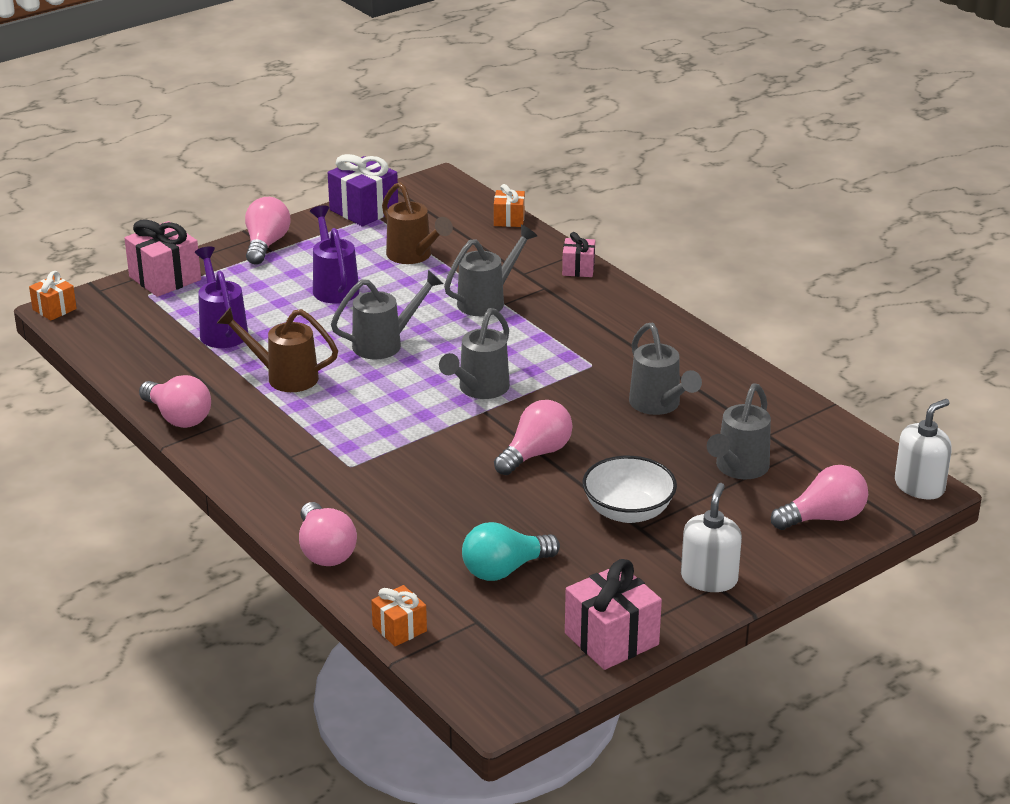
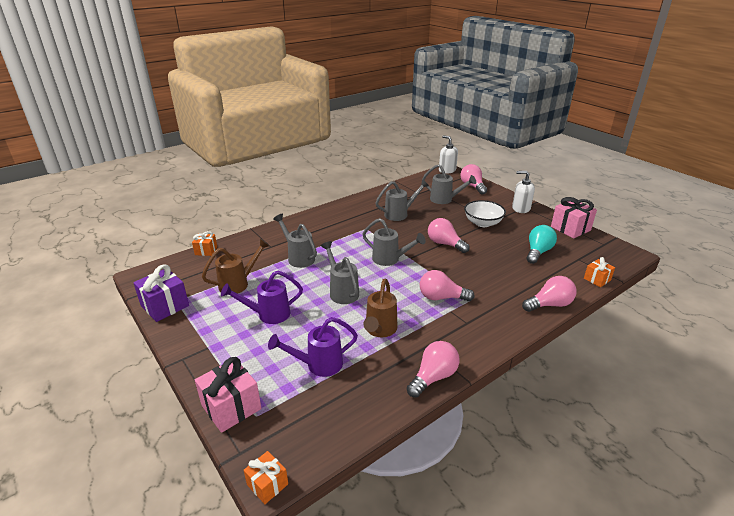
camera: 90 degrees left, 0 degrees up
(266, 245) = (196, 351): pink light bulb -> pink light bulb (441, 297)
(505, 569) = (538, 252): turquoise light bulb -> turquoise light bulb turned 120 degrees counterclockwise
(578, 269) = (271, 231): pink gift -> none

